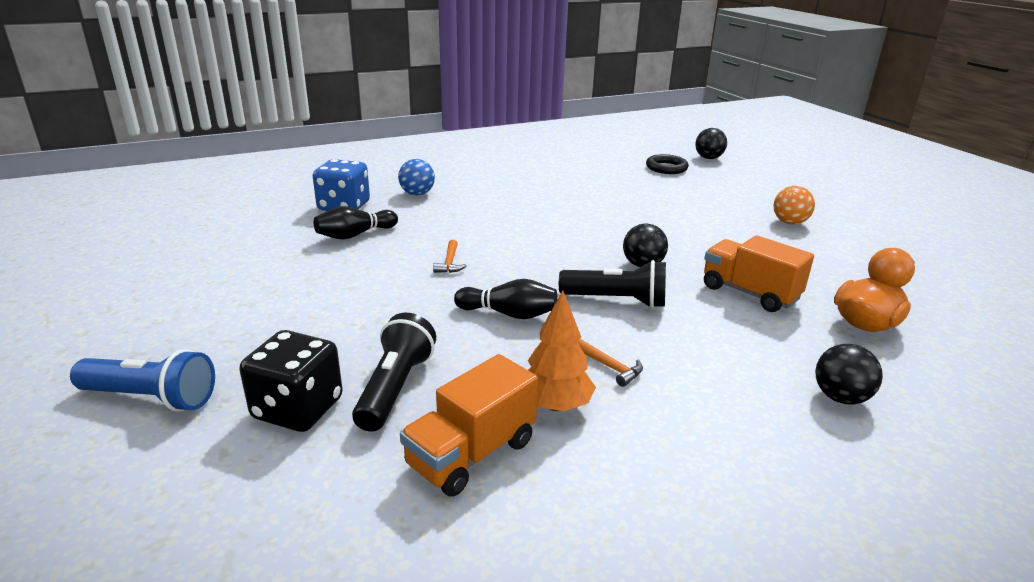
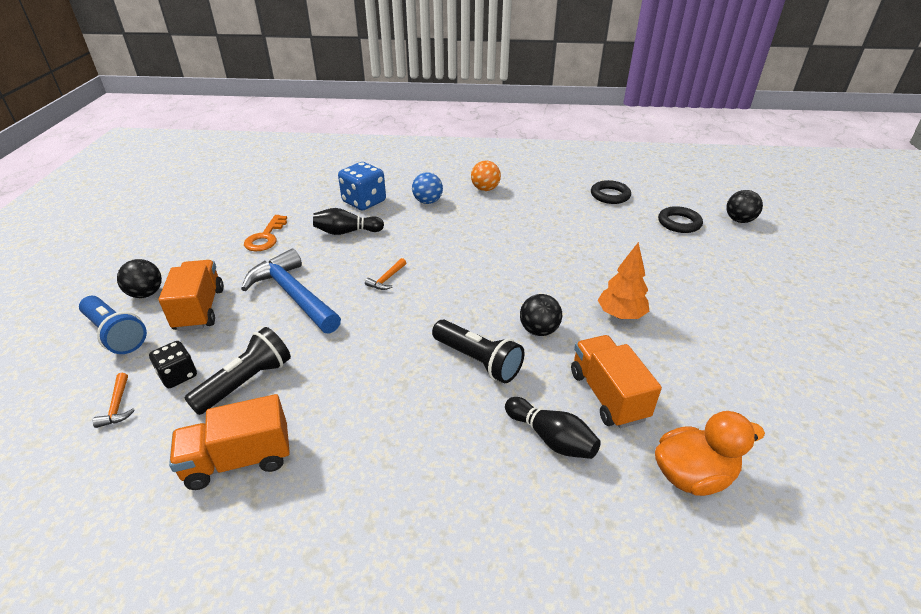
camera: 30 degrees right, 10 degrees up
(248, 343) = (200, 309): none -> orange truck
(256, 260) = (265, 237): none -> orange key
(298, 409) = (178, 375): black dice -> black dice, size x0.62
(358, 300) = (293, 295): none -> blue hammer
(509, 314) = (382, 344): black bowling pin -> black bowling pin (551, 438)
(555, 405) = (331, 443): orange tree -> orange tree (620, 315)
(588, 159) = (610, 195): none -> black ring
(610, 367) = (405, 425): orange hammer -> orange hammer (117, 406)
(789, 222) = (744, 325): orange ball -> orange ball (485, 189)
(840, 397) = (570, 544): black ball -> black ball (146, 294)

